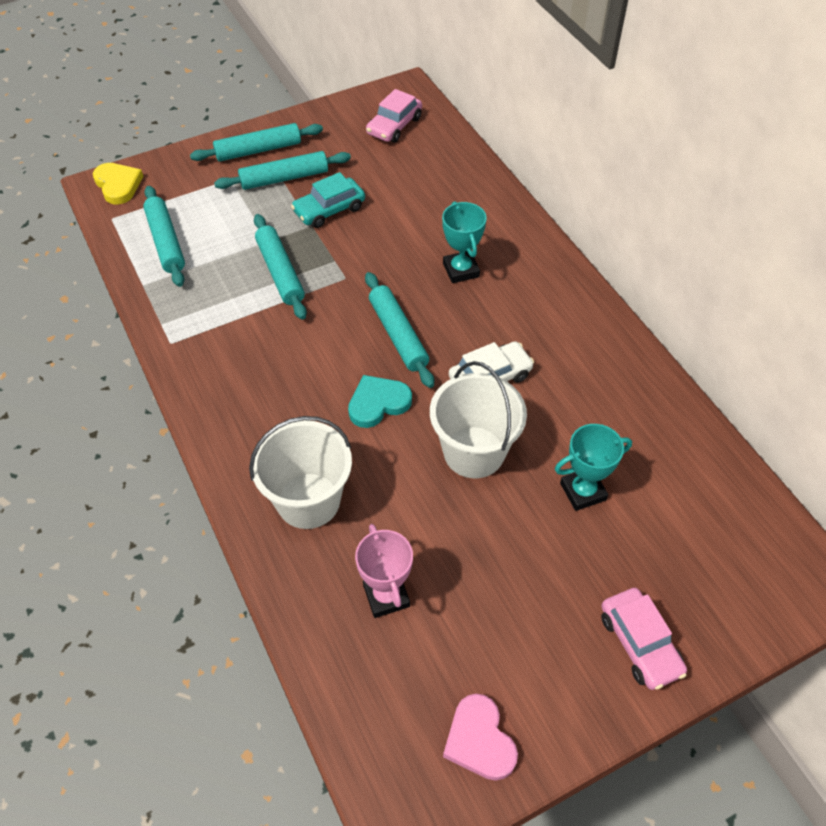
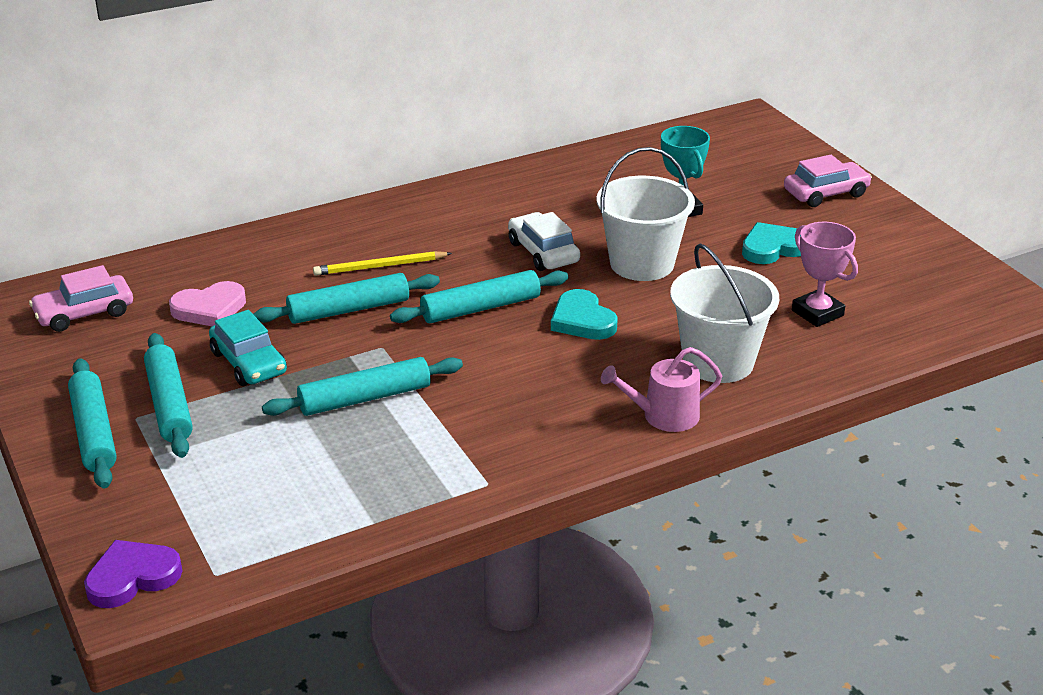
camera: 90 degrees left, 20 degrees down
(118, 185) = (132, 577): yellow heart -> purple heart
(165, 242) = (284, 508): turquoise rolling pin -> turquoise rolling pin (349, 310)
(235, 454) = (664, 416): none -> pink watering can
(386, 596) = (817, 313): pink trophy -> pink trophy turned 75 degrees clockwise
(394, 126) = (84, 313): pink car -> pink car turned 120 degrees clockwise
(461, 270) = (380, 266): turquoise trophy -> yellow pencil
(479, 740) = (937, 267): pink heart -> pink heart (209, 309)
(511, 570) = (772, 248): none -> turquoise heart

